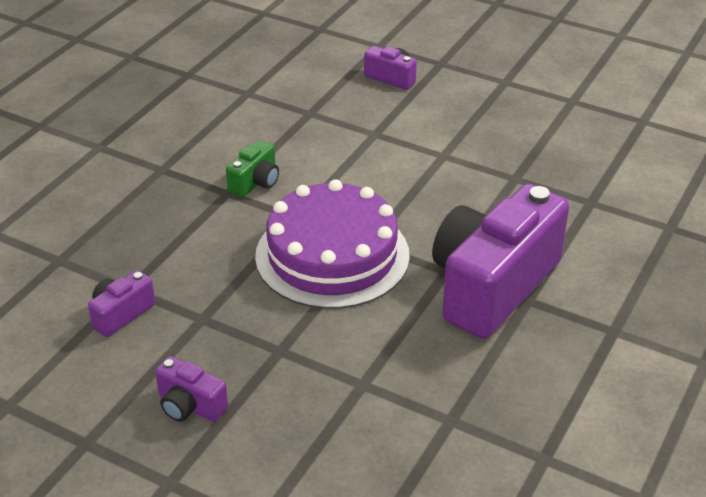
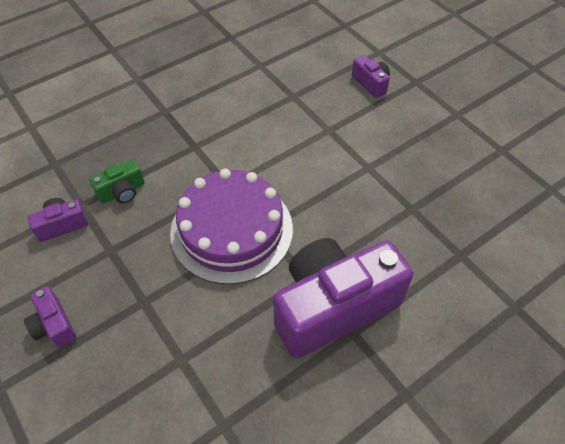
camera: 25 degrees right, 15 degrees up
(255, 182) = (218, 144): green camera -> green camera (122, 192)

